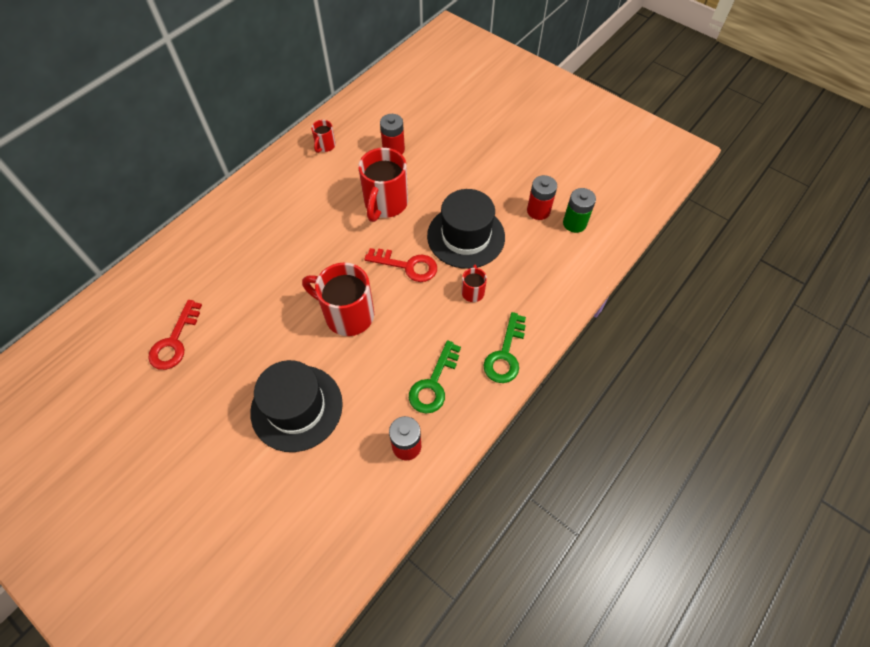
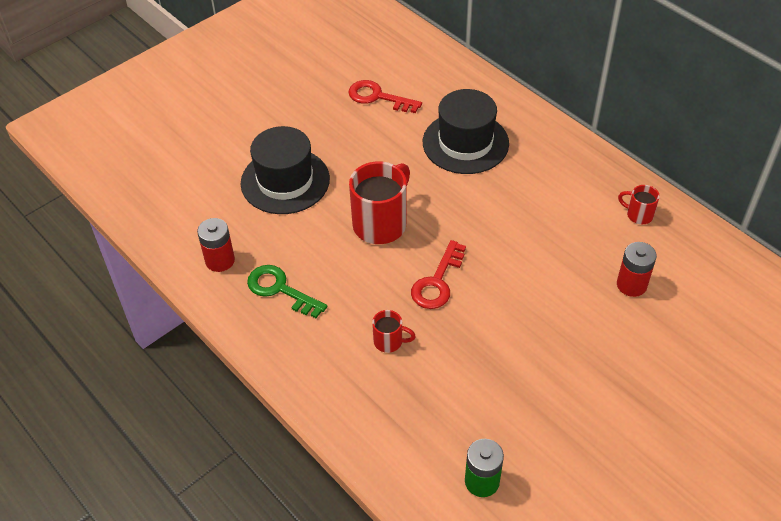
camera: 100 degrees right, 10 degrees down
(385, 204) = (536, 268): red mug -> none
(466, 236) = (474, 346): black hat -> black hat (465, 143)
(505, 354) = (298, 361): green key -> none
(538, 211) = (509, 439): red battery -> none

